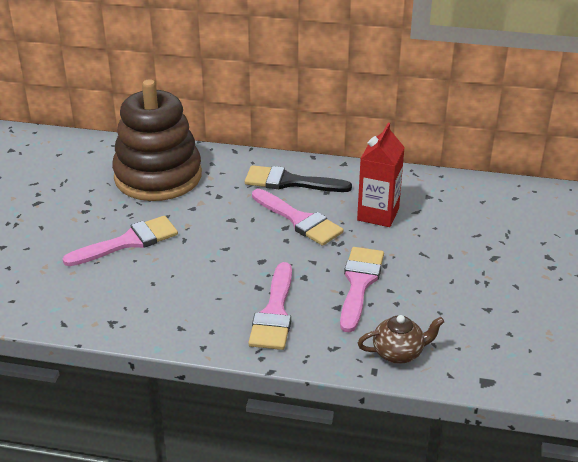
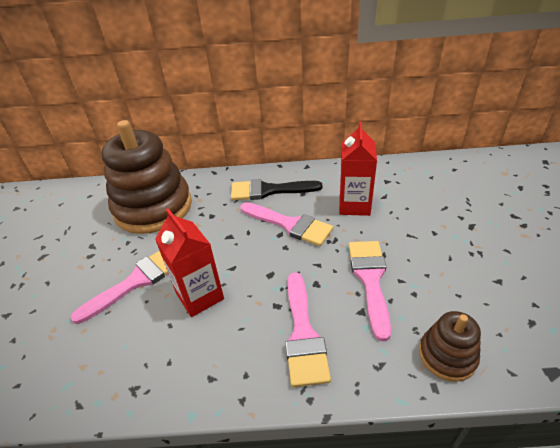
camera: 10 degrees left, 5 degrees up
(187, 266) = (200, 296): none -> red carton
(399, 353) = (447, 356): brown teapot -> brown stacking toy

